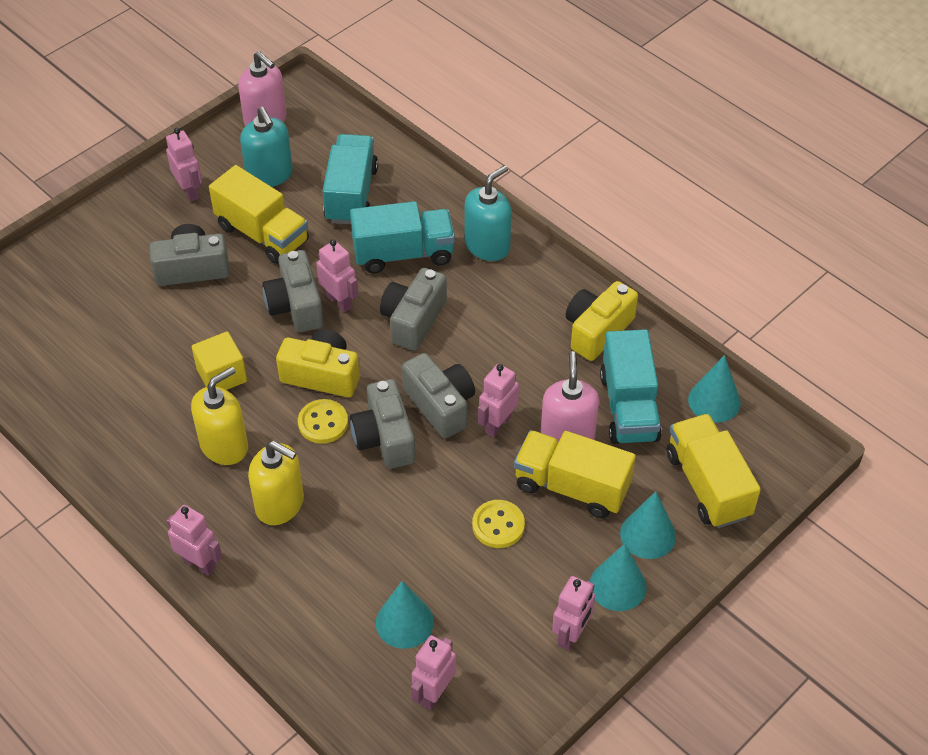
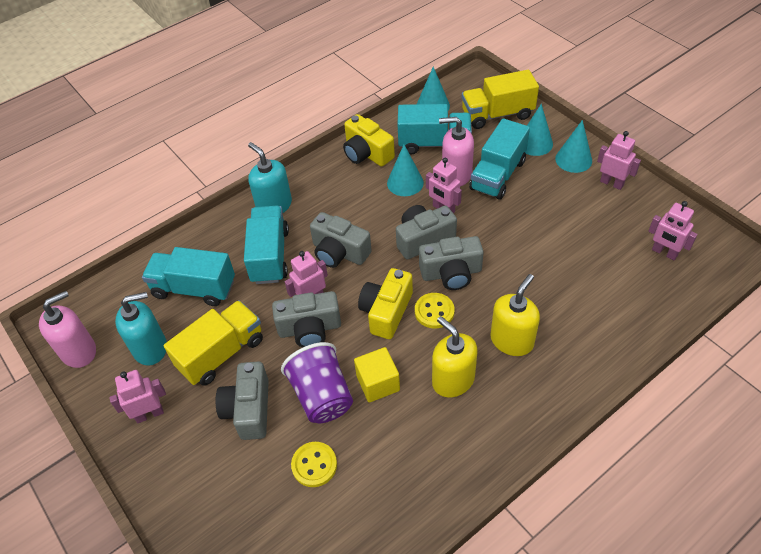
camera: 80 degrees left, 0 degrees up
(199, 563) = (569, 396): pink robot -> none
(206, 327) = (322, 396): none -> purple cup
(404, 622) = (611, 266): turquoise cone -> turquoise cone (405, 183)
(498, 525) = (529, 213): yellow button -> yellow button (314, 465)
(571, 487) = (498, 175): yellow truck -> turquoise truck

